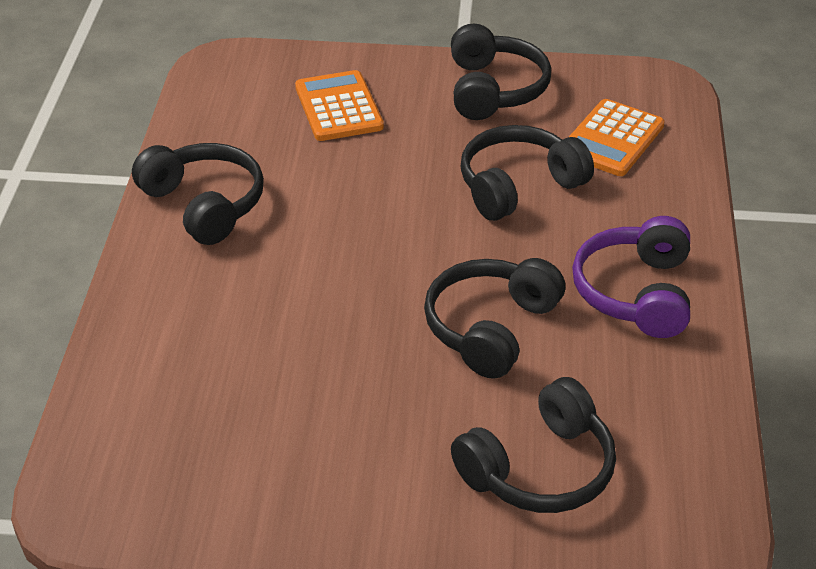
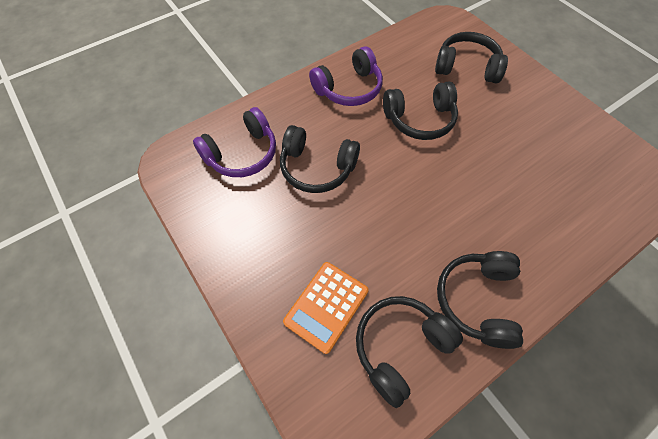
camera: 130 degrees left, 20 degrees up
(494, 89) = (237, 234): black headphones -> black headphones (400, 347)
(612, 139) = (242, 154): orange calculator -> purple headphones

